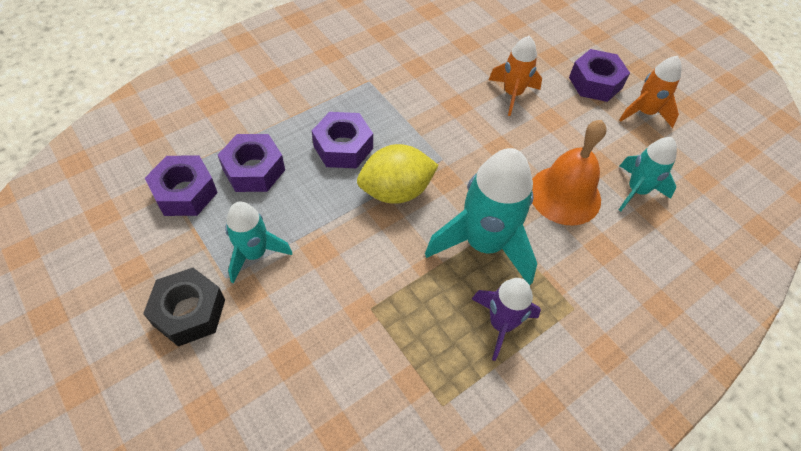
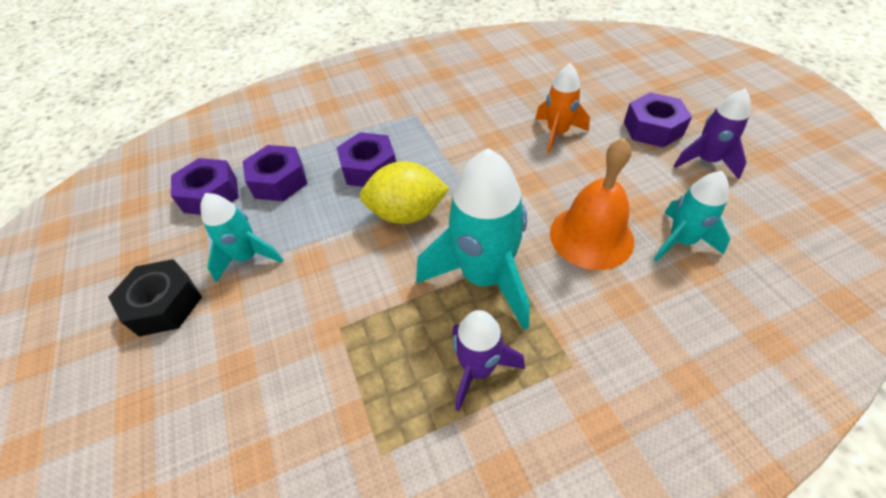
camera: 20 degrees right, 5 degrees down
(644, 113) = (706, 161): orange rocket -> purple rocket

